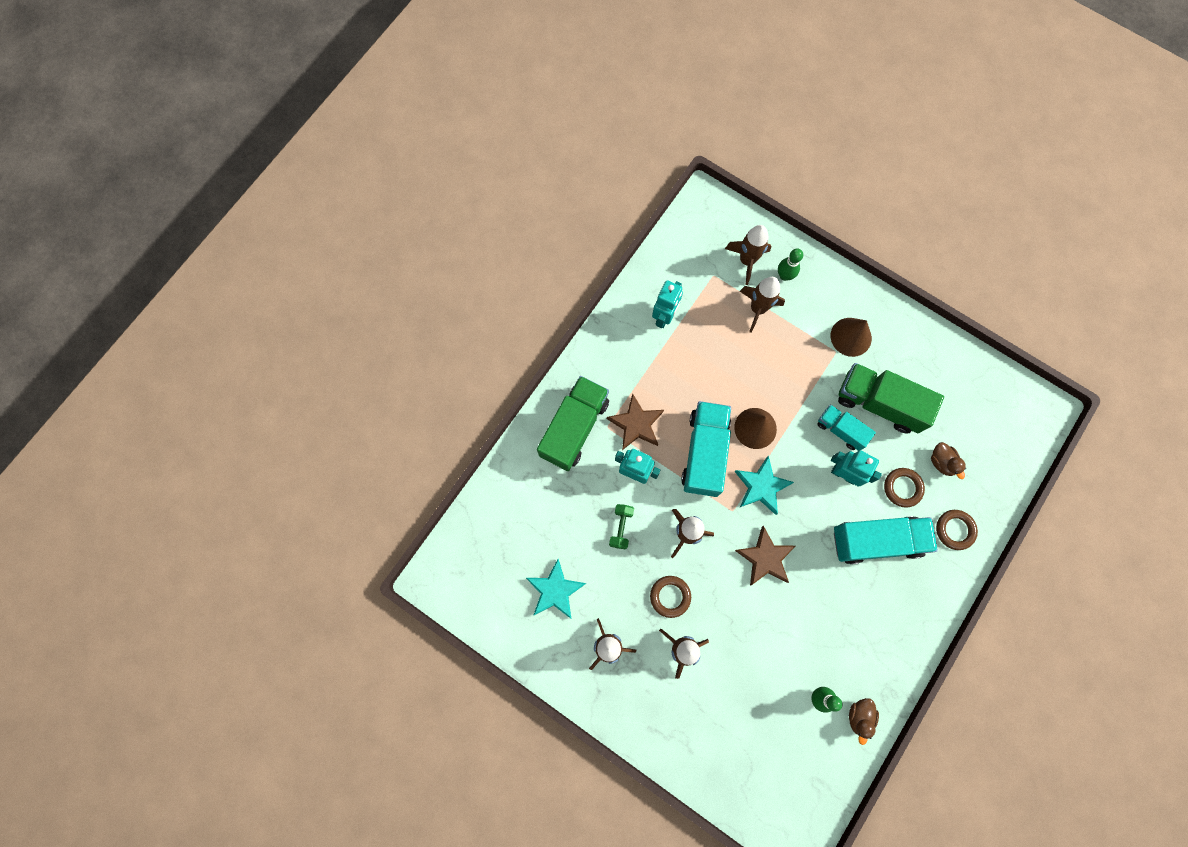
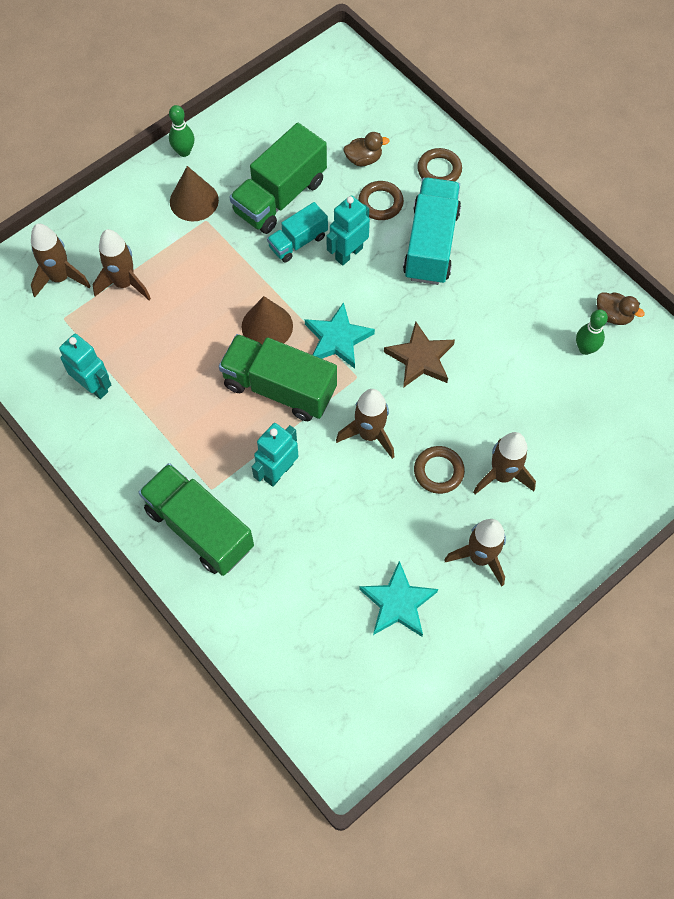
camera: 75 degrees left, 10 degrees down
(621, 527) = (341, 505): green dumbbell -> none
(636, 424) = (219, 454): brown star -> none
(704, 453) = (279, 388): turquoise truck -> green truck
(784, 275) = (95, 244): green bowling pin -> green bowling pin (184, 151)

